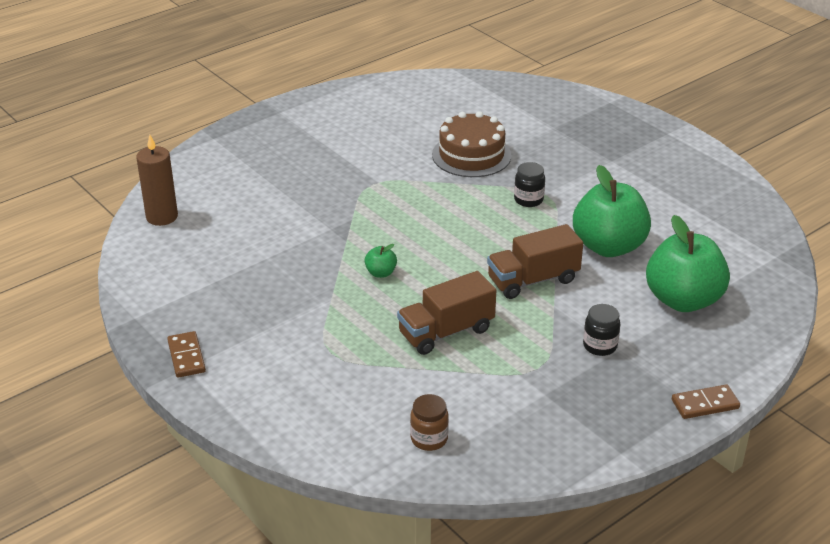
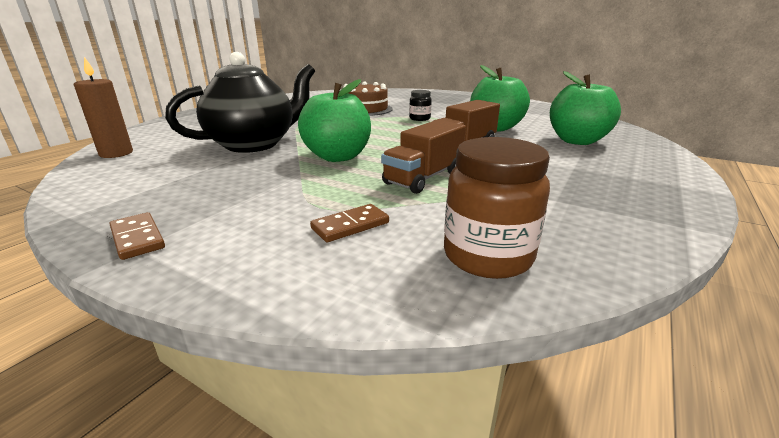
camera: 20 degrees left, 10 degrees down
(302, 226) = (254, 144): none -> black teapot
(381, 273) = (337, 157): green apple -> green apple, size x2.42
(429, 439) = (487, 256): brown jar -> brown jar, size x1.84
(600, 346) = (557, 167): black jar -> none
(705, 404) = (687, 184): brown domino -> brown domino (350, 226)

